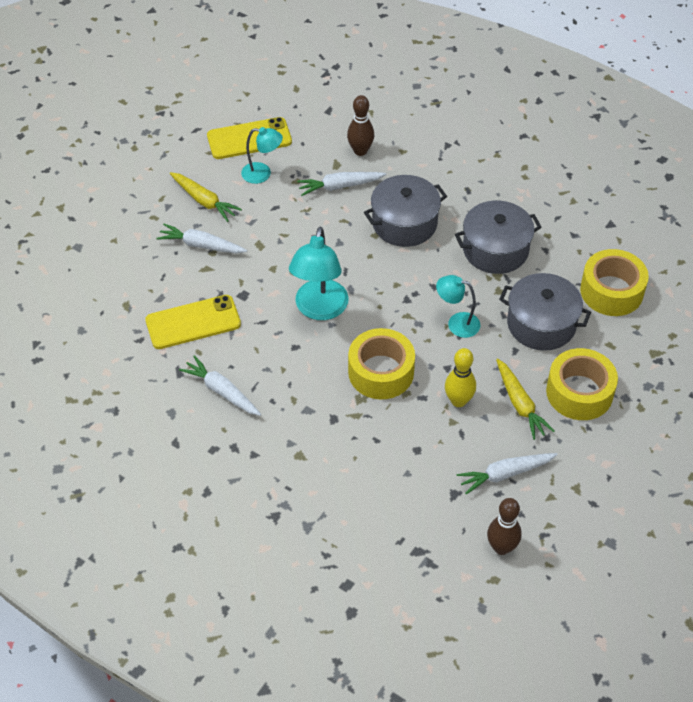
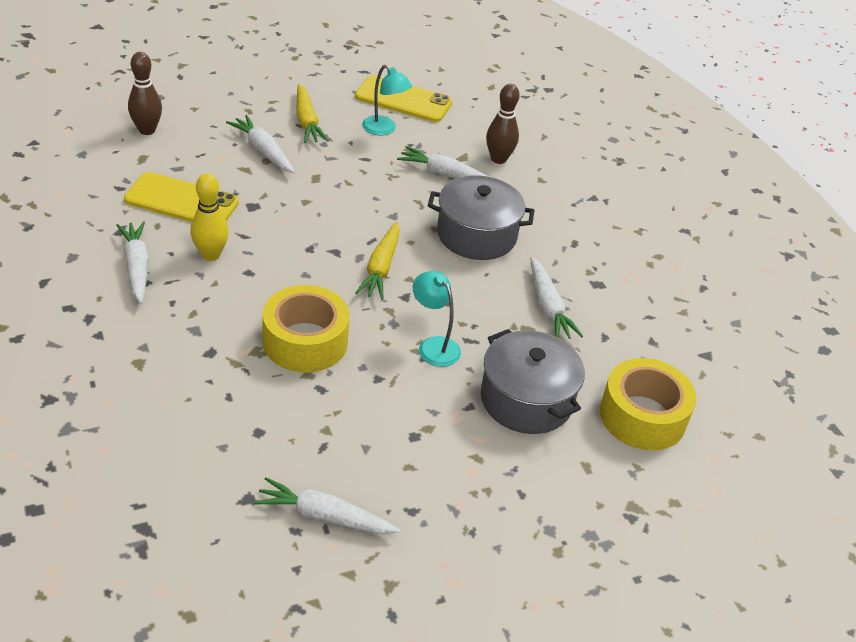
camera: 30 degrees right, 10 degrees down
(319, 309) = (309, 256): turquoise lamp -> none
(458, 401) = (355, 415): yellow bowling pin -> yellow bowling pin (210, 255)
(495, 249) = (548, 307): grey pot -> white carrot
(501, 547) = (235, 587): brown bowling pin -> brown bowling pin (147, 130)
(520, 404) = (418, 459): yellow carrot -> yellow carrot (381, 268)
(579, 392) = (499, 490): yellow tape -> none

